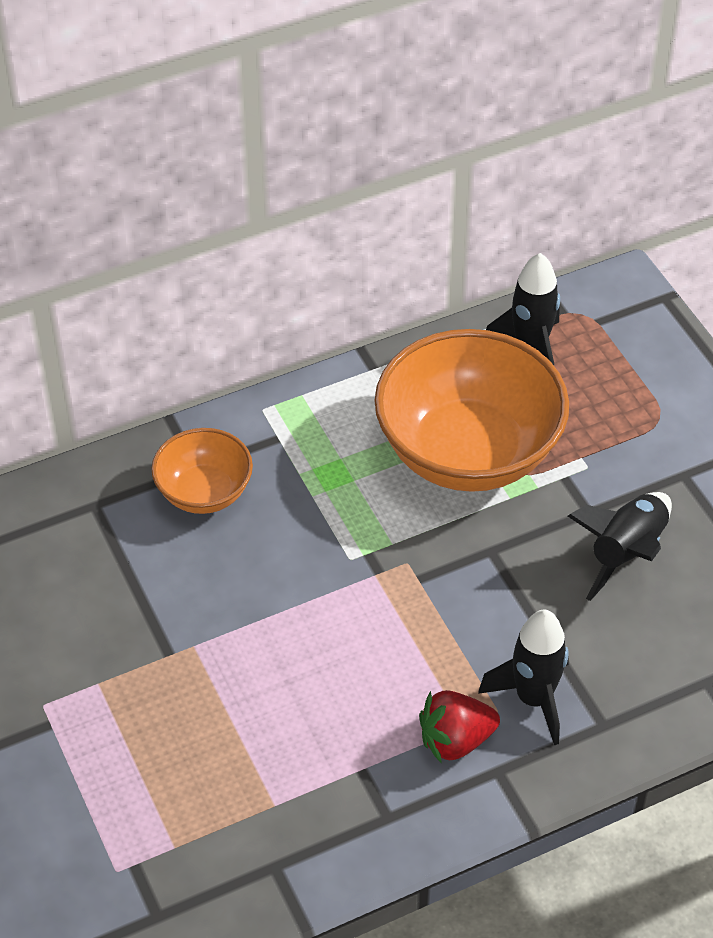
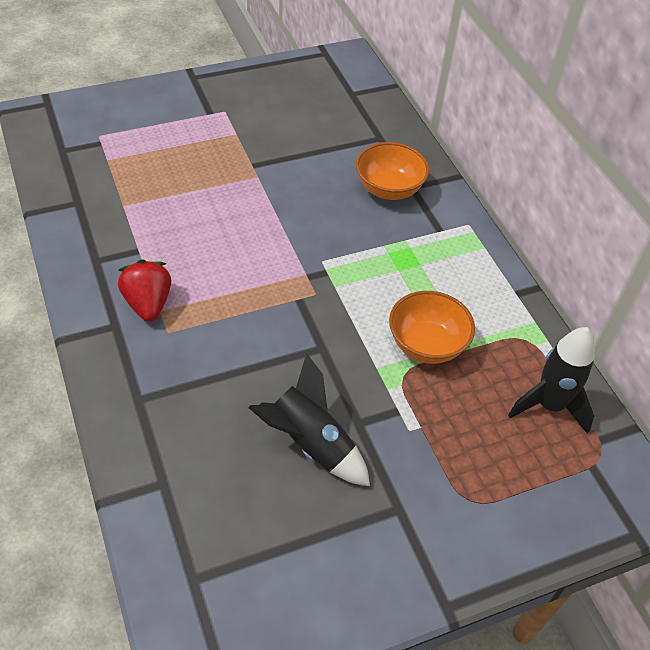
camera: 90 degrees right, 0 degrees up
(468, 452) = (426, 345): orange bowl -> orange bowl, size x0.52
(533, 699) = (173, 356): black rocket -> none

